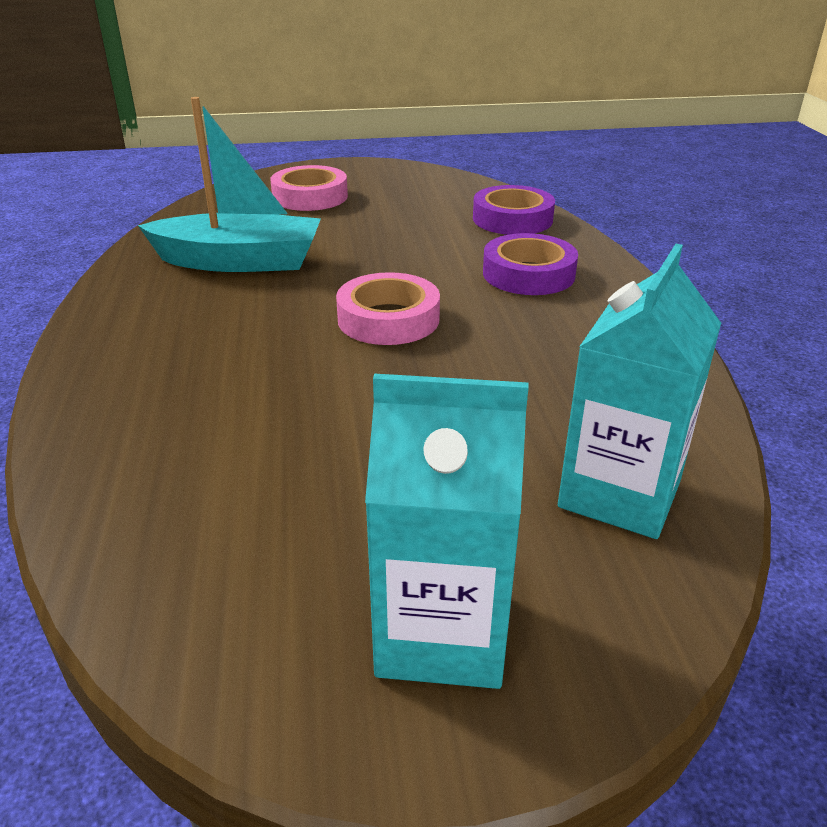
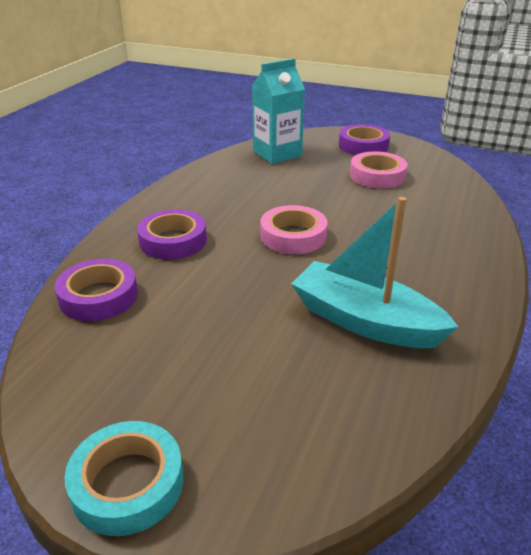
camera: 150 degrees left, 0 degrees up
(310, 197) = (236, 416): pink tape -> pink tape (377, 176)
(348, 168) = (128, 483): none -> turquoise tape
(442, 633) = (363, 145): turquoise carton -> purple tape

